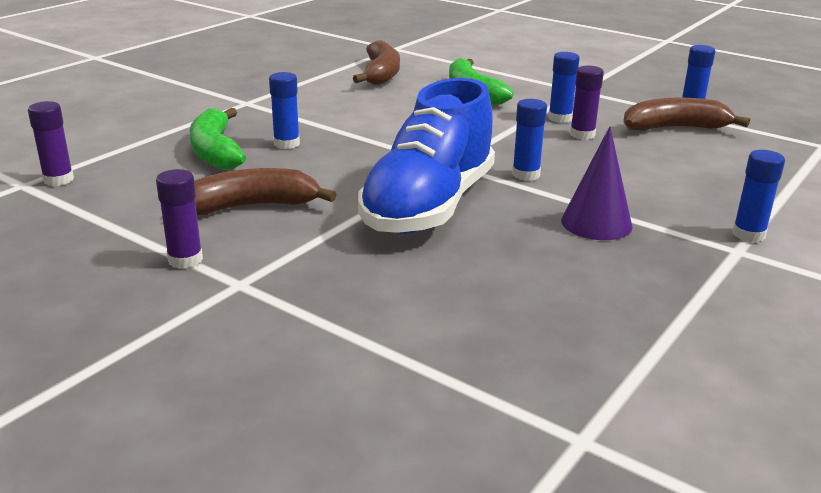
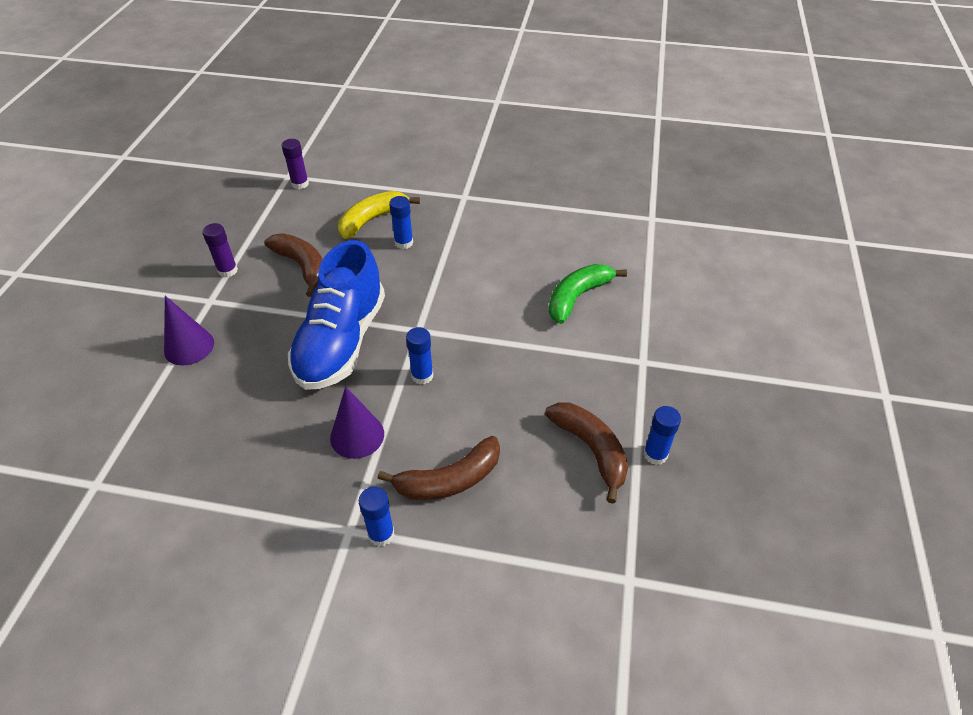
camera: 65 degrees right, 20 degrees up
(215, 151) = (372, 220): green banana -> yellow banana
(329, 314) = (189, 346): none -> purple cone
(381, 74) = (578, 234): brown banana -> brown banana (449, 480)
(428, 206) = (341, 341): blue shoe -> blue shoe turned 75 degrees counterclockwise
(560, 118) = (557, 366): blue glue stick -> none
(582, 135) = (528, 389): purple glue stick -> none

